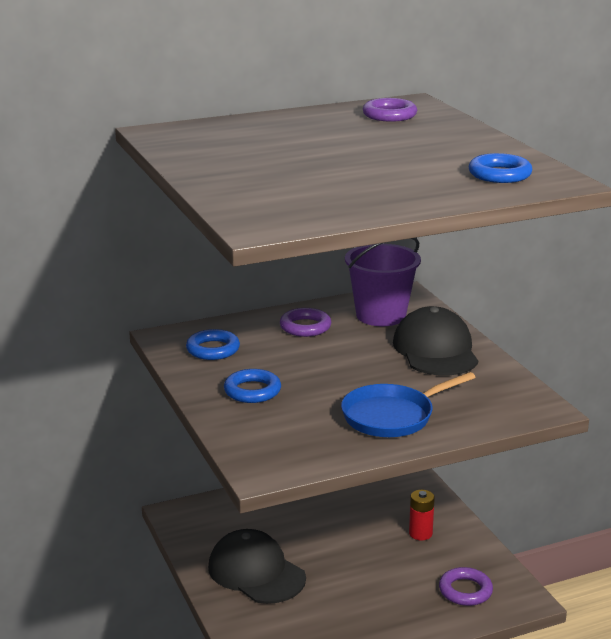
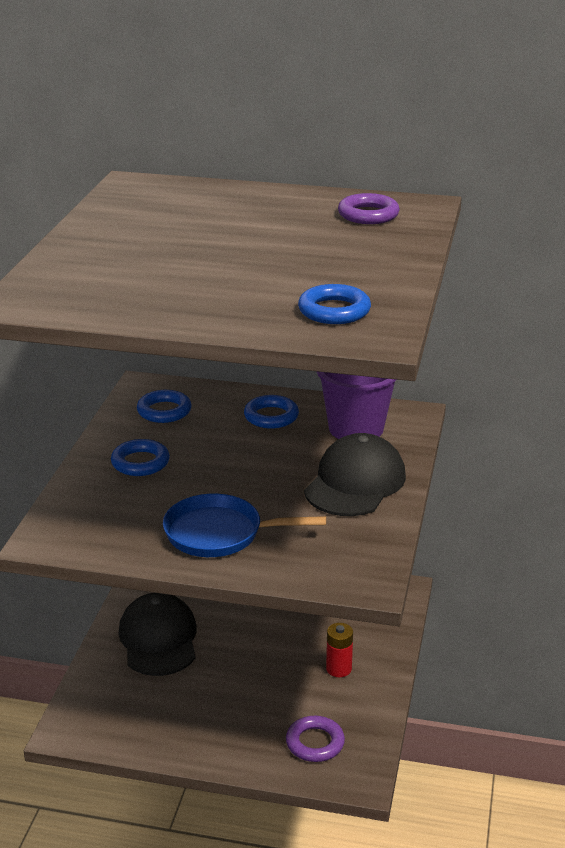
camera: 35 degrees right, 5 degrees up
(305, 327) = (271, 416): purple ring -> blue ring

